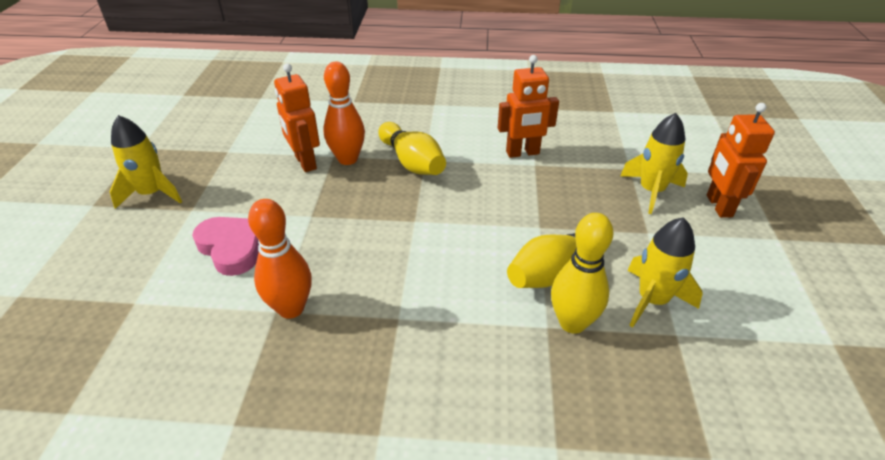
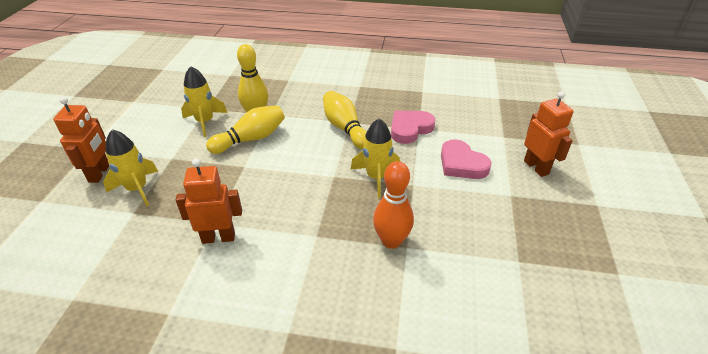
camera: 175 degrees left, 0 degrees up
(152, 194) = (555, 212): yellow rocket -> yellow rocket (376, 177)
(291, 308) = (410, 129): orange bowling pin -> pink heart
(305, 162) = (432, 239): orange robot -> orange robot (536, 167)
(412, 162) = (329, 232): yellow bowling pin -> yellow bowling pin (345, 128)

